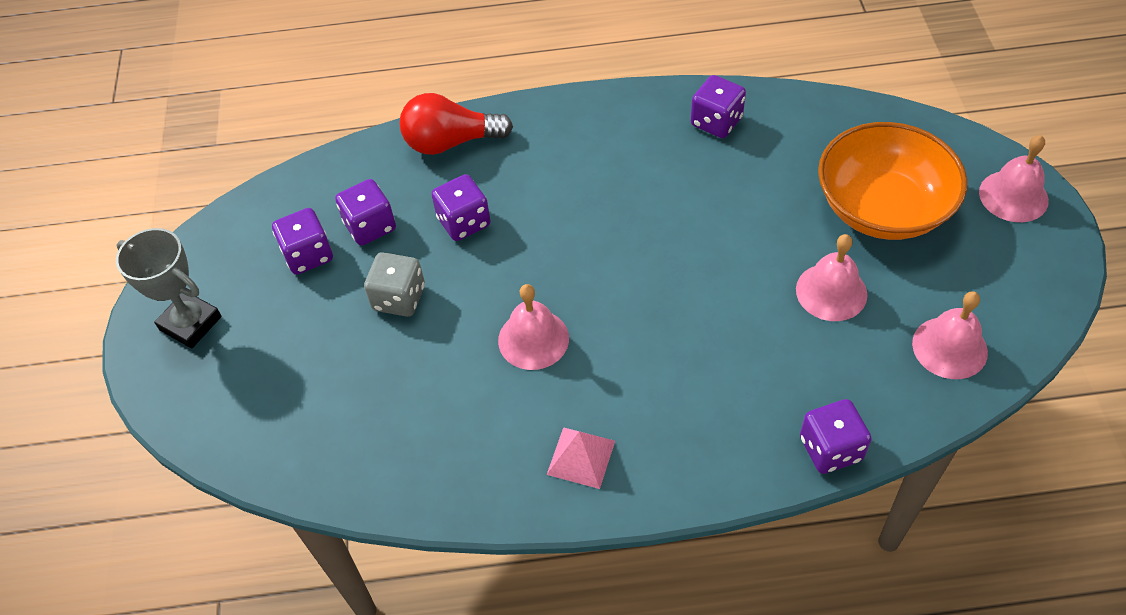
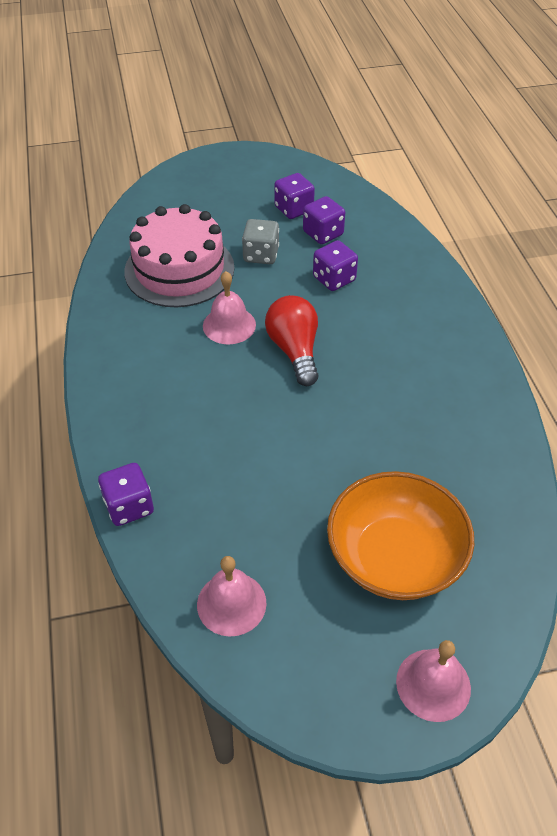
camera: 80 degrees right, 5 degrees down
(190, 323) = (234, 170): grey trophy -> none
(409, 397) = (179, 269): none -> pink cake
(451, 142) = (413, 264): red light bulb -> red light bulb (294, 350)
(581, 457) = (129, 357): pink pyramid -> none
(716, 122) = (478, 427): purple dice -> none
(831, 292) = (288, 512): pink bell -> none

